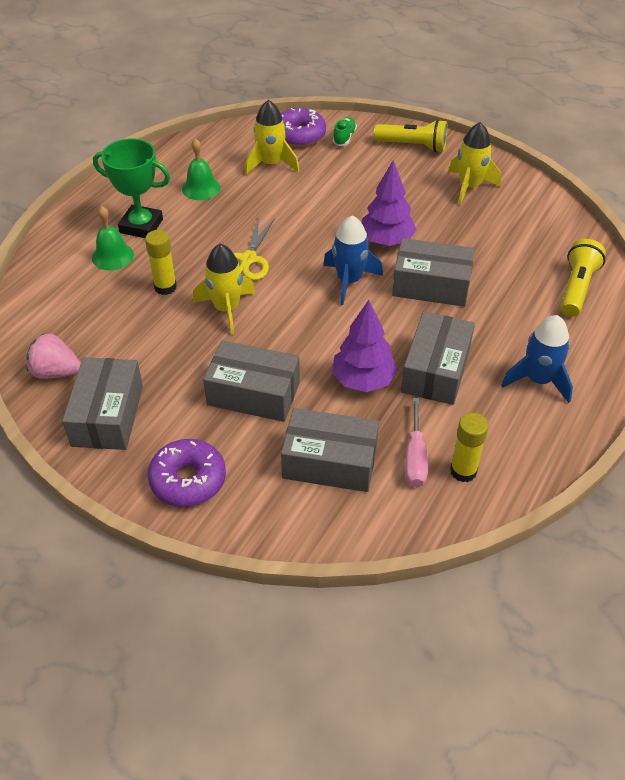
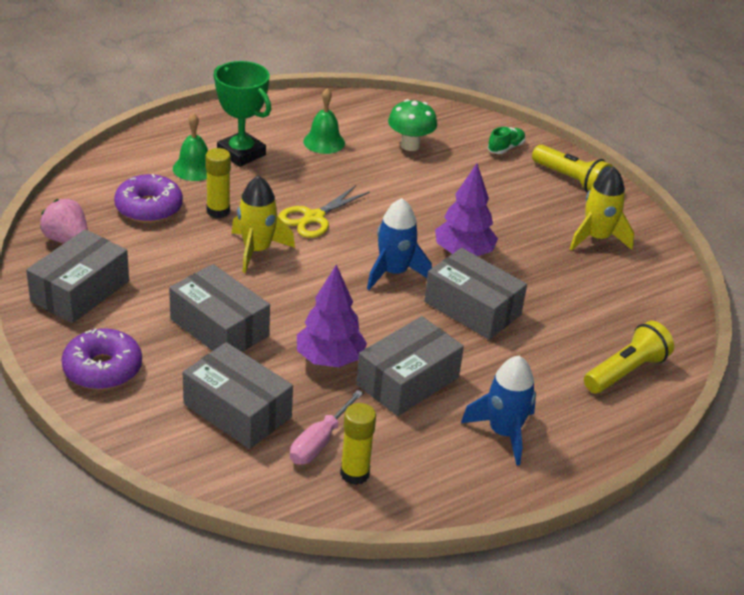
camera: 25 degrees right, 10 degrees down
(271, 164) = (410, 145): yellow rocket -> green mushroom
(299, 135) = (461, 130): purple donut -> purple donut (149, 208)

